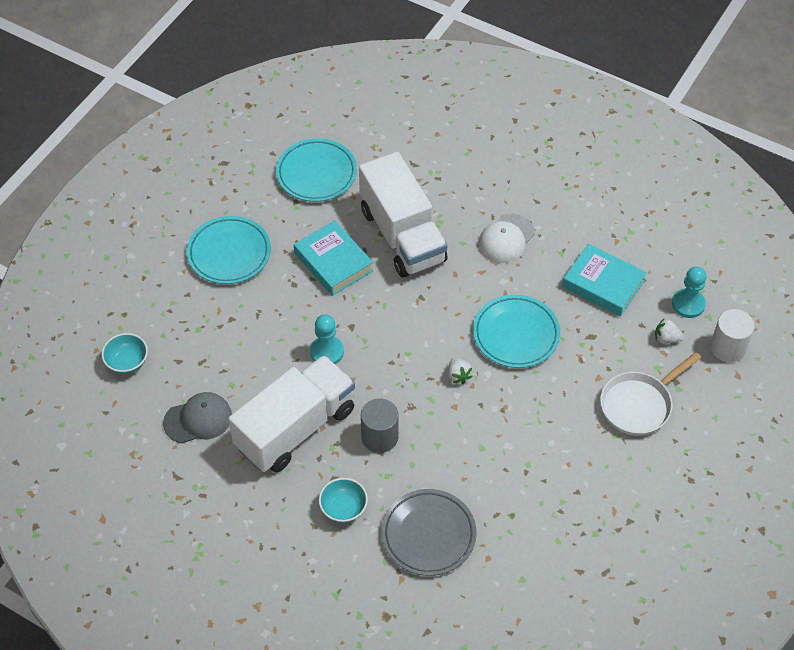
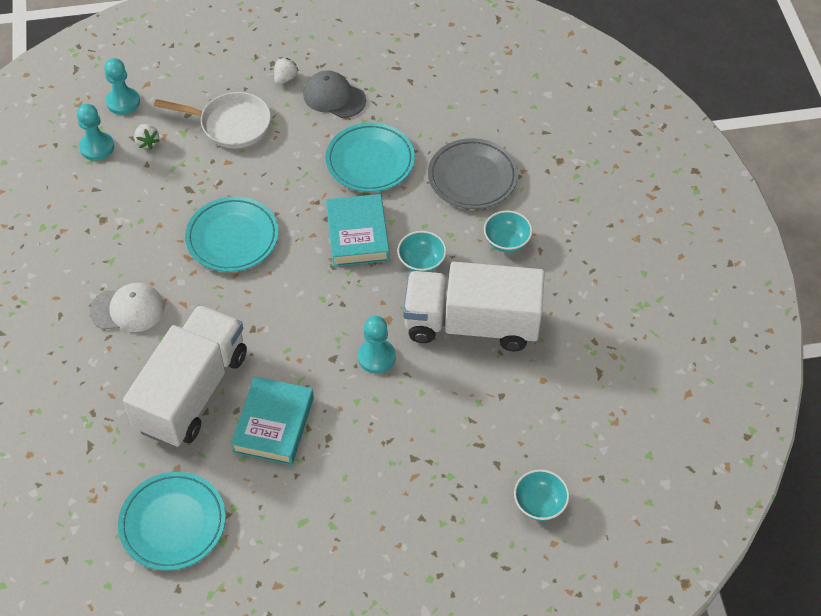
camera: 130 degrees left, 0 degrees up
(198, 419) = (535, 400): grey cap -> grey cap (334, 97)
(229, 253) = (342, 521): turquoise plate -> turquoise plate (370, 161)
(379, 437) = (421, 262): grey cylinder -> turquoise bowl
(458, 376) = (312, 250): white strawberry -> white strawberry (285, 78)
(603, 284) = (123, 212): turquoise book -> turquoise book (357, 235)
(728, 348) = (123, 102): white cylinder -> turquoise pawn

